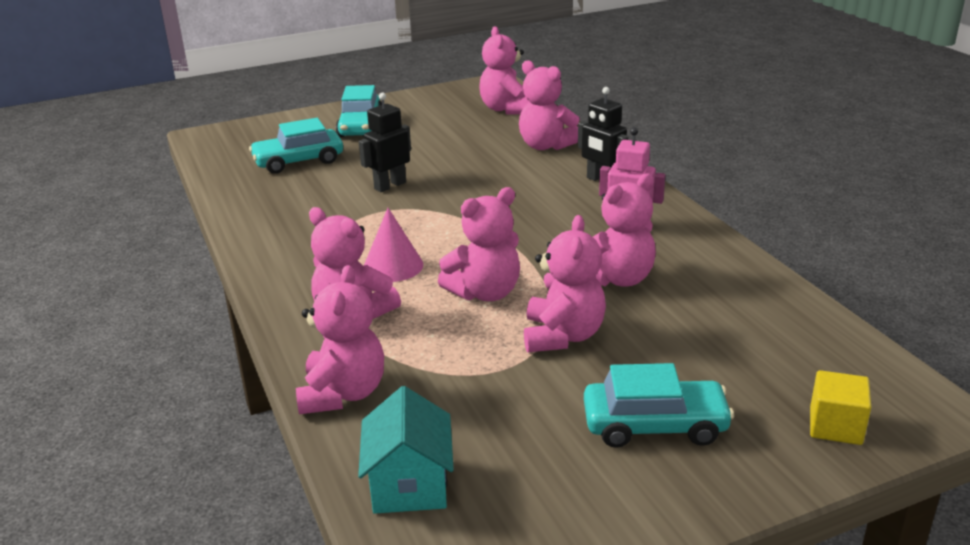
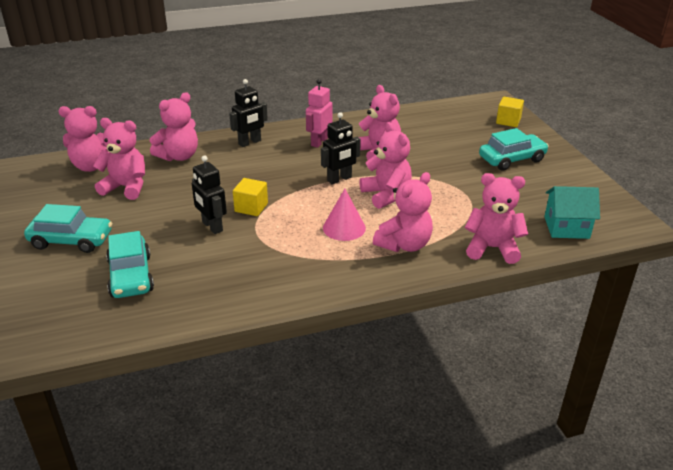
camera: 85 degrees left, 5 degrees up
(434, 202) = (251, 207): none -> yellow cube
(520, 253) = (339, 179): none -> black robot
(562, 336) = (436, 174): pink teddy bear -> pink teddy bear (126, 187)
(655, 425) = (512, 159): turquoise car -> turquoise car turned 60 degrees clockwise

